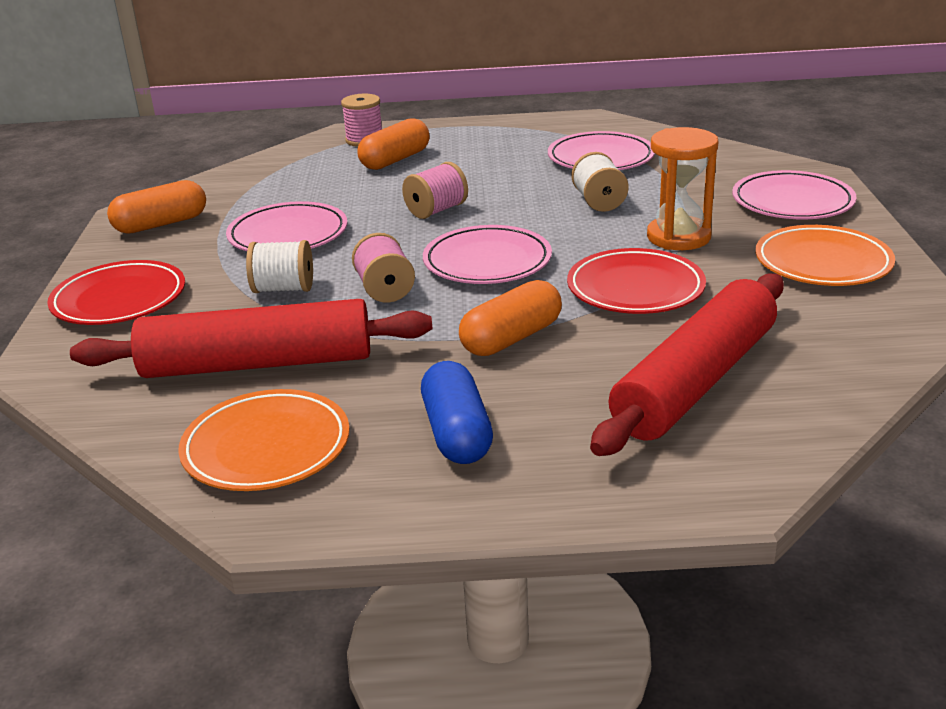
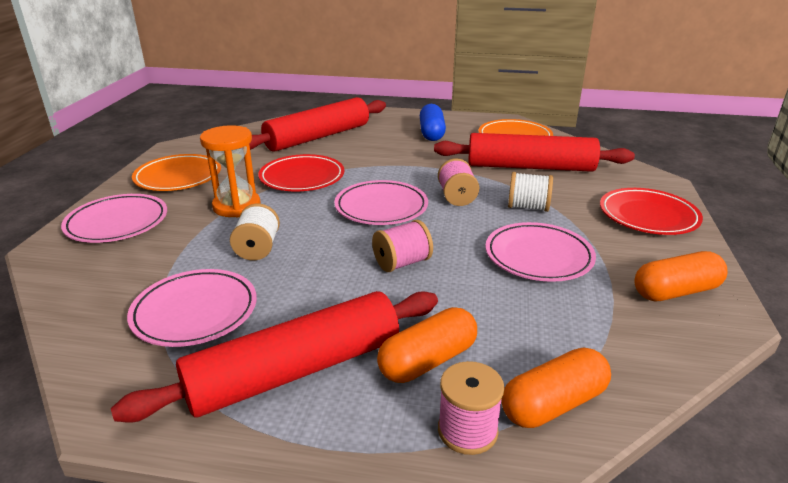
camera: 170 degrees left, 0 degrees up
(490, 145) = (296, 370): none -> red rolling pin
(511, 338) = (390, 162): orange capsule -> orange capsule (553, 404)

